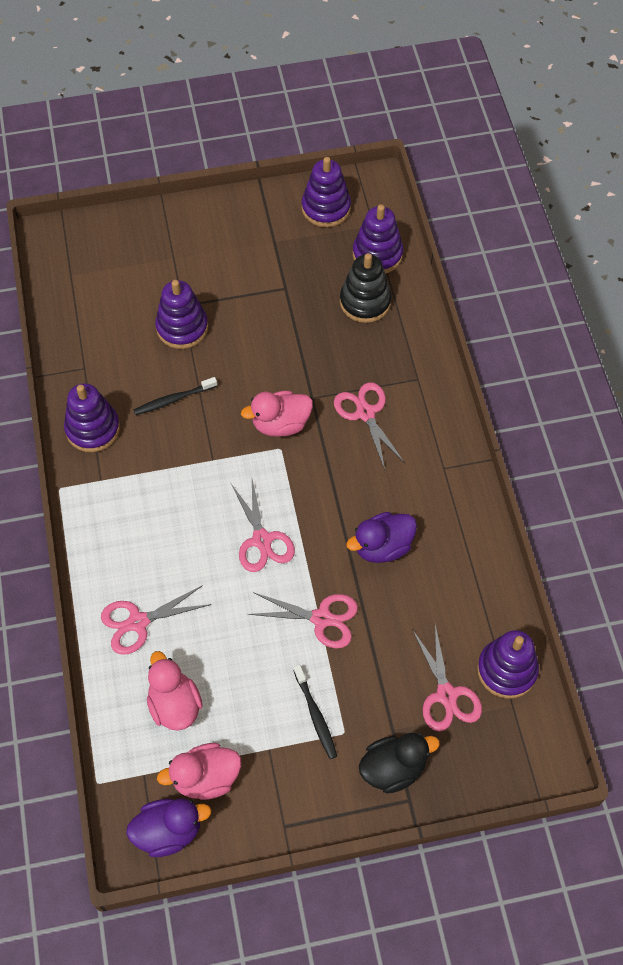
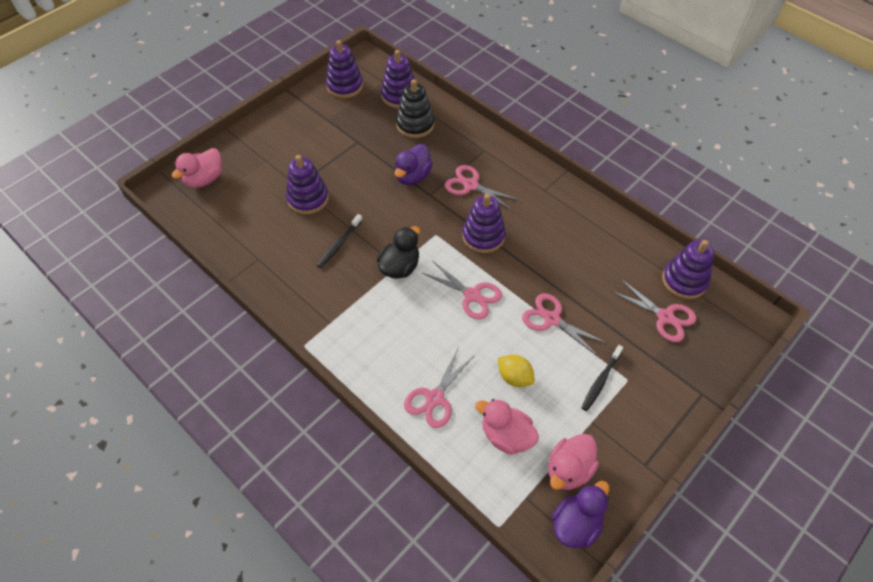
camera: 35 degrees left, 5 degrees down
(93, 429) = (297, 293): purple stacking toy -> purple stacking toy (483, 236)
(232, 653) = (514, 377): none -> yellow lemon
(280, 424) = (423, 220): pink duck -> pink duck (204, 179)
(315, 715) = (601, 380): black toothbrush -> black toothbrush turned 90 degrees clockwise
(322, 618) = (551, 319): pink scissors -> pink scissors turned 120 degrees counterclockwise
(382, 547) = (550, 255): purple duck -> purple duck (412, 176)
(393, 768) = (676, 381): black duck -> black duck (400, 267)

